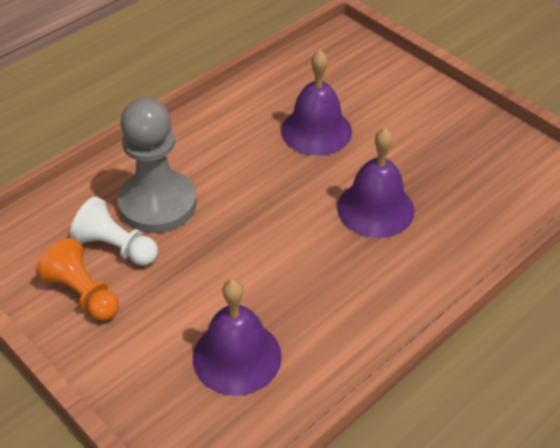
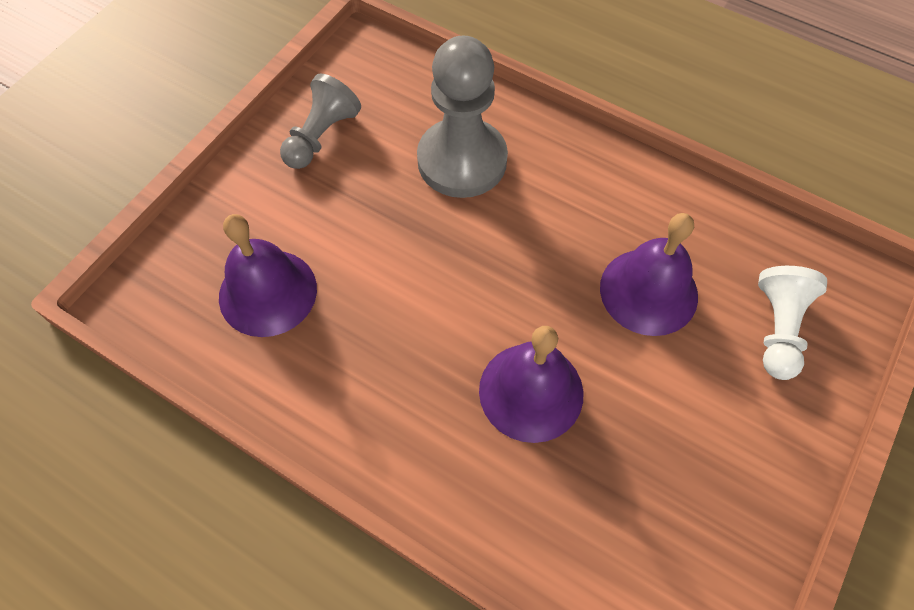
camera: 75 degrees right, 15 degrees up
(83, 293) = (321, 136): orange pawn -> grey pawn
(116, 247) = (389, 143): white pawn -> white pawn (778, 329)

